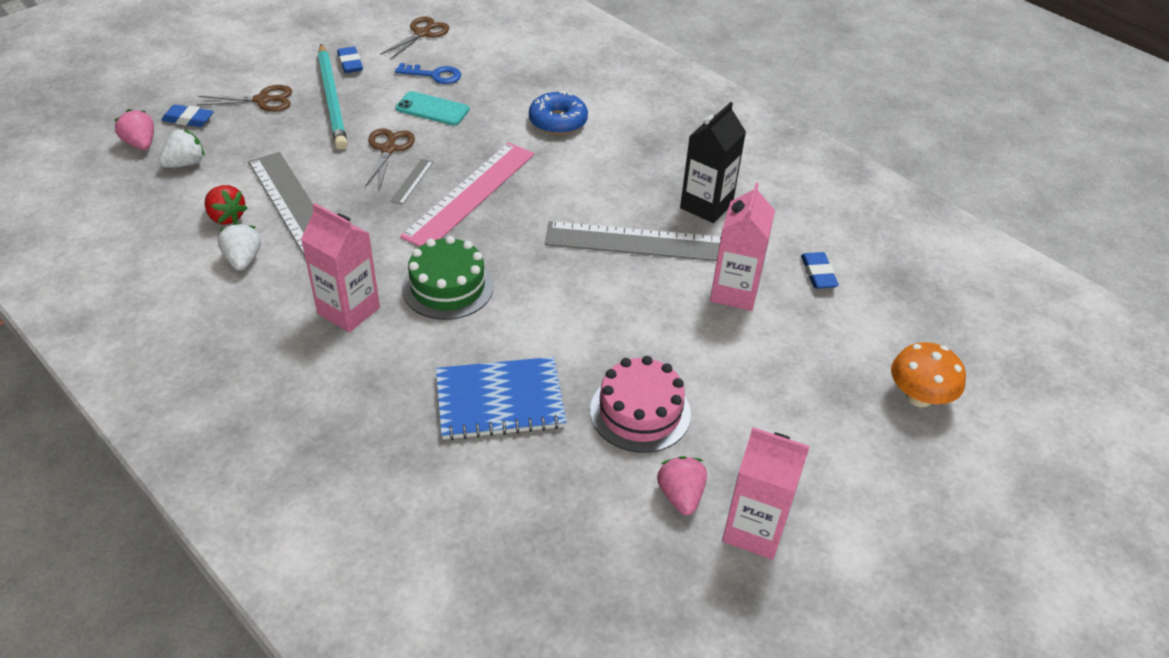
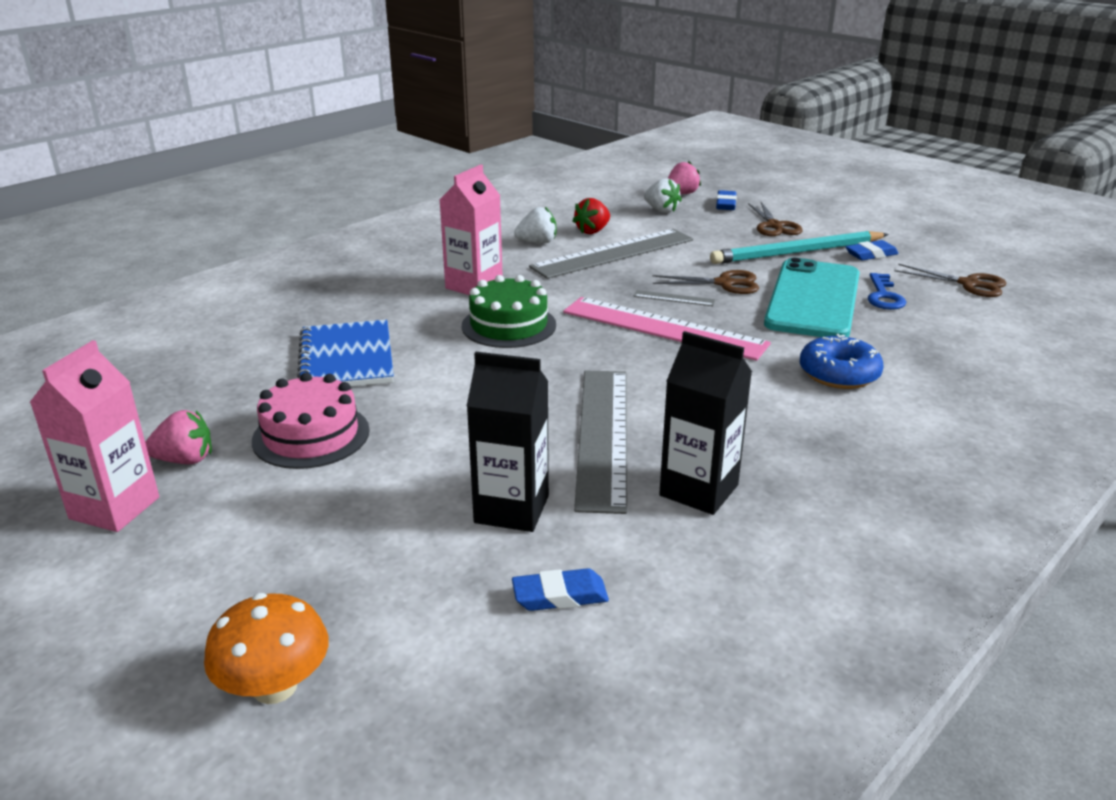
camera: 90 degrees right, 15 degrees down
(432, 109) = (813, 299): turquoise phone -> turquoise phone, size x1.96
(734, 292) = (511, 509): pink carton -> black carton

